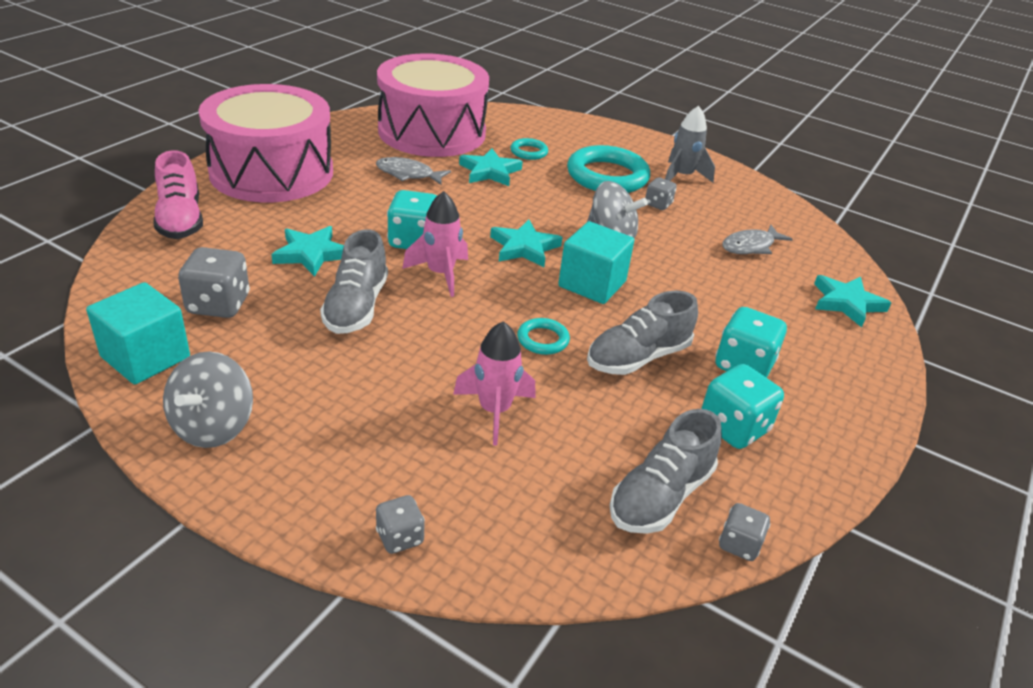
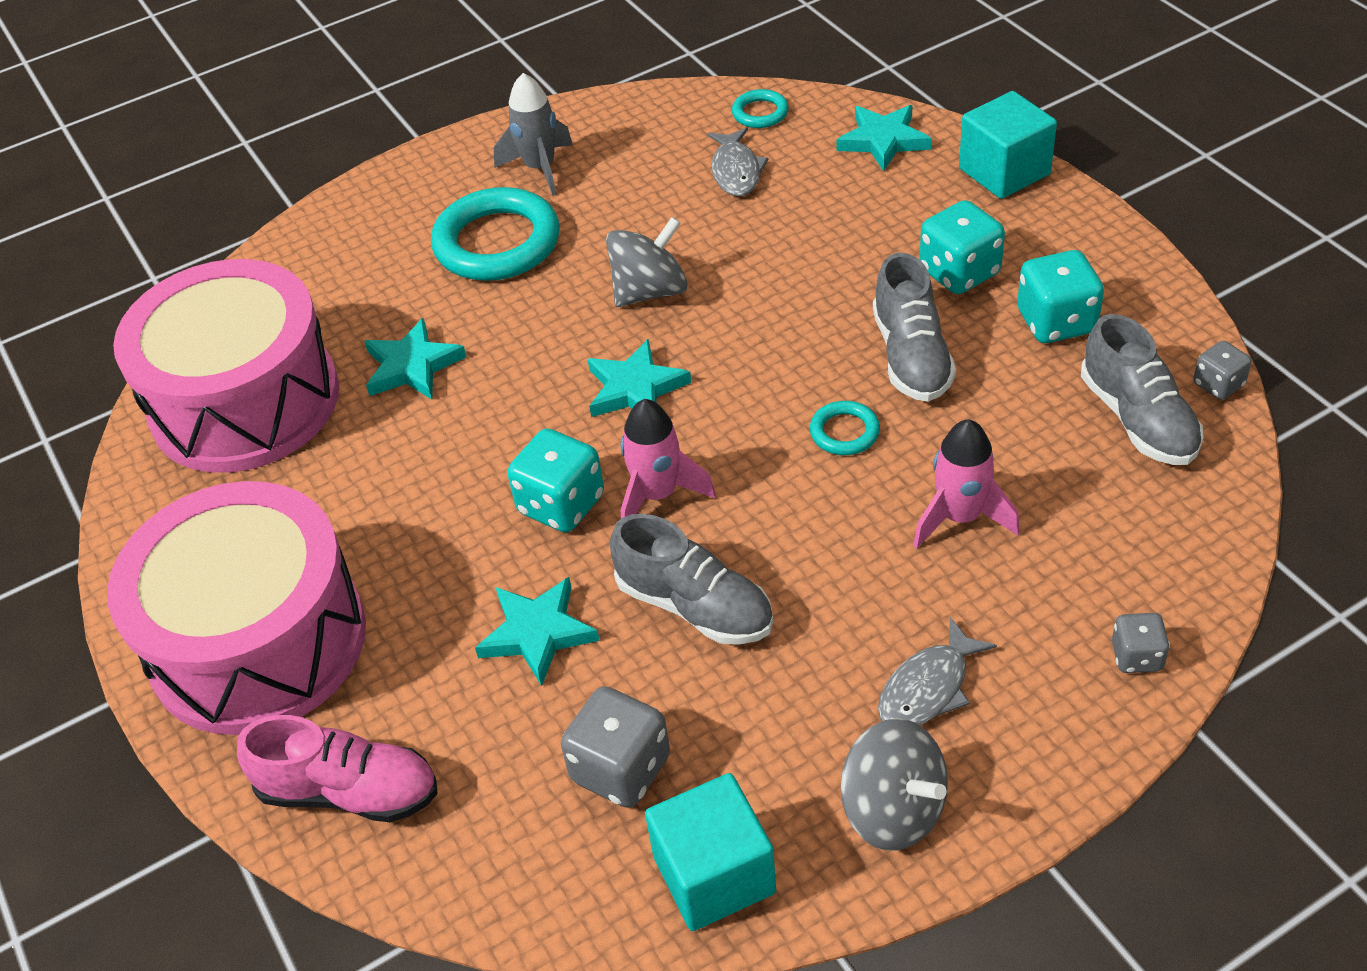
camera: 55 degrees left, 10 degrees up
(408, 174) = (366, 465): grey fish -> grey fish (928, 688)
(529, 152) = (379, 305): turquoise ring -> turquoise ring (760, 113)
(592, 284) = (749, 347): turquoise cube -> turquoise cube (1004, 171)
(658, 204) = (597, 218): grey dice -> none

